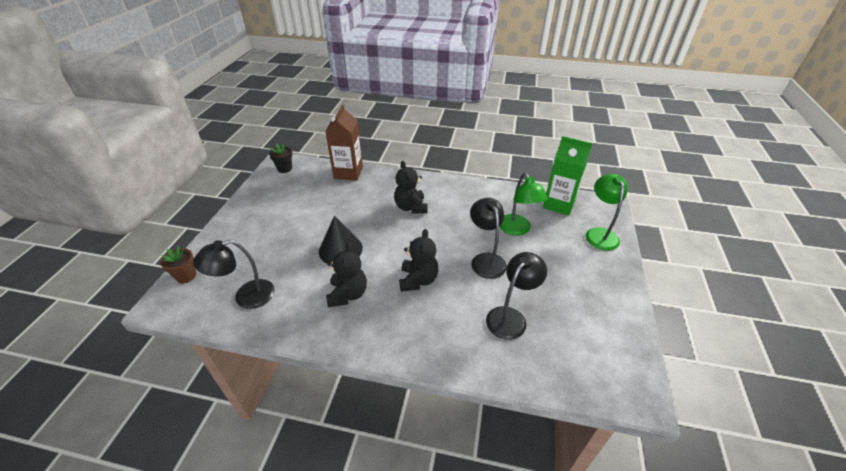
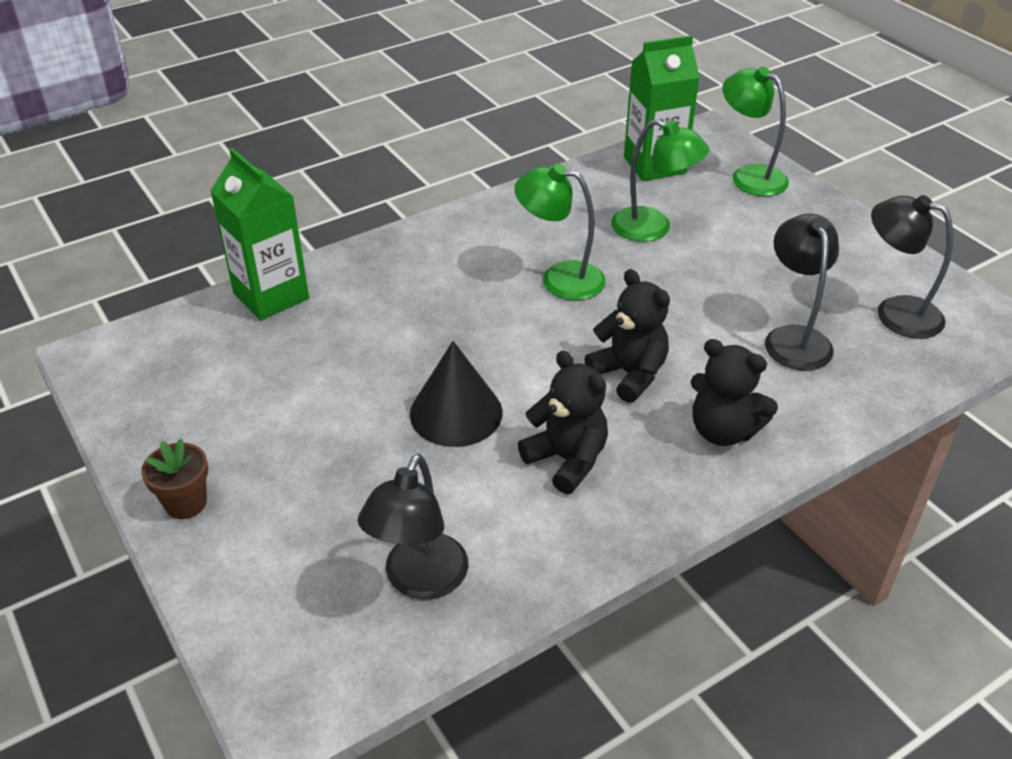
camera: 45 degrees left, 0 degrees up
(186, 276) = (252, 640): brown flower pot -> brown flower pot (186, 503)
(284, 168) = (127, 360): black flower pot -> none
(348, 173) = (271, 296): brown carton -> green carton
(411, 207) = (466, 286): black teddy bear -> black teddy bear (723, 431)
(448, 226) = (560, 279): none -> green lamp
(486, 260) = (671, 291): black lamp -> black lamp (895, 313)

